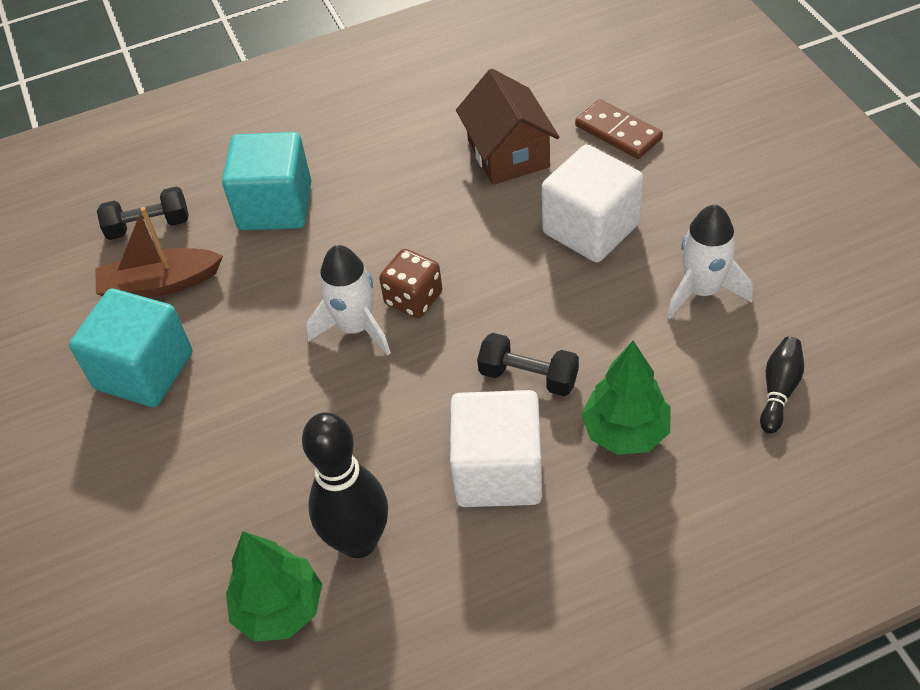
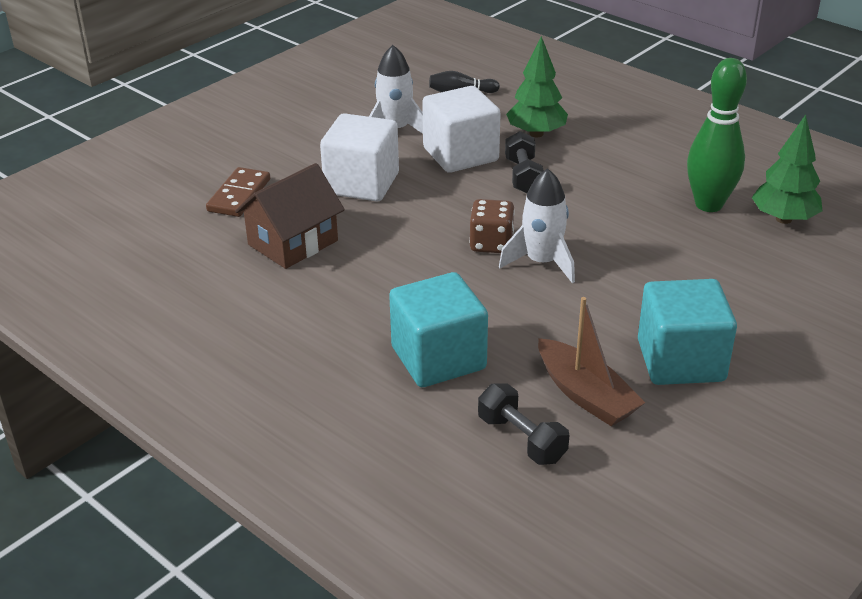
camera: 120 degrees left, 15 degrees down
(358, 541) = (709, 204): black bowling pin -> green bowling pin
(498, 471) = (607, 169): white cube -> white cube (460, 155)

